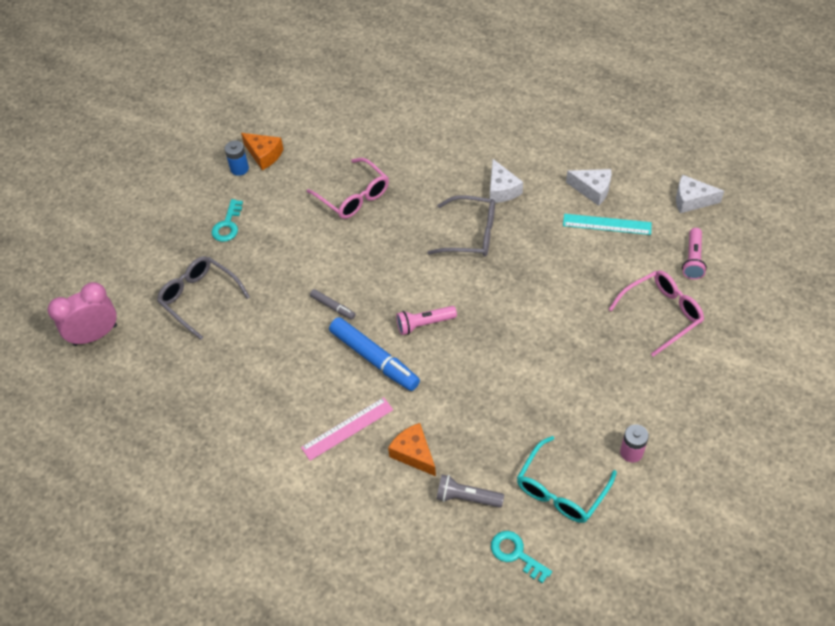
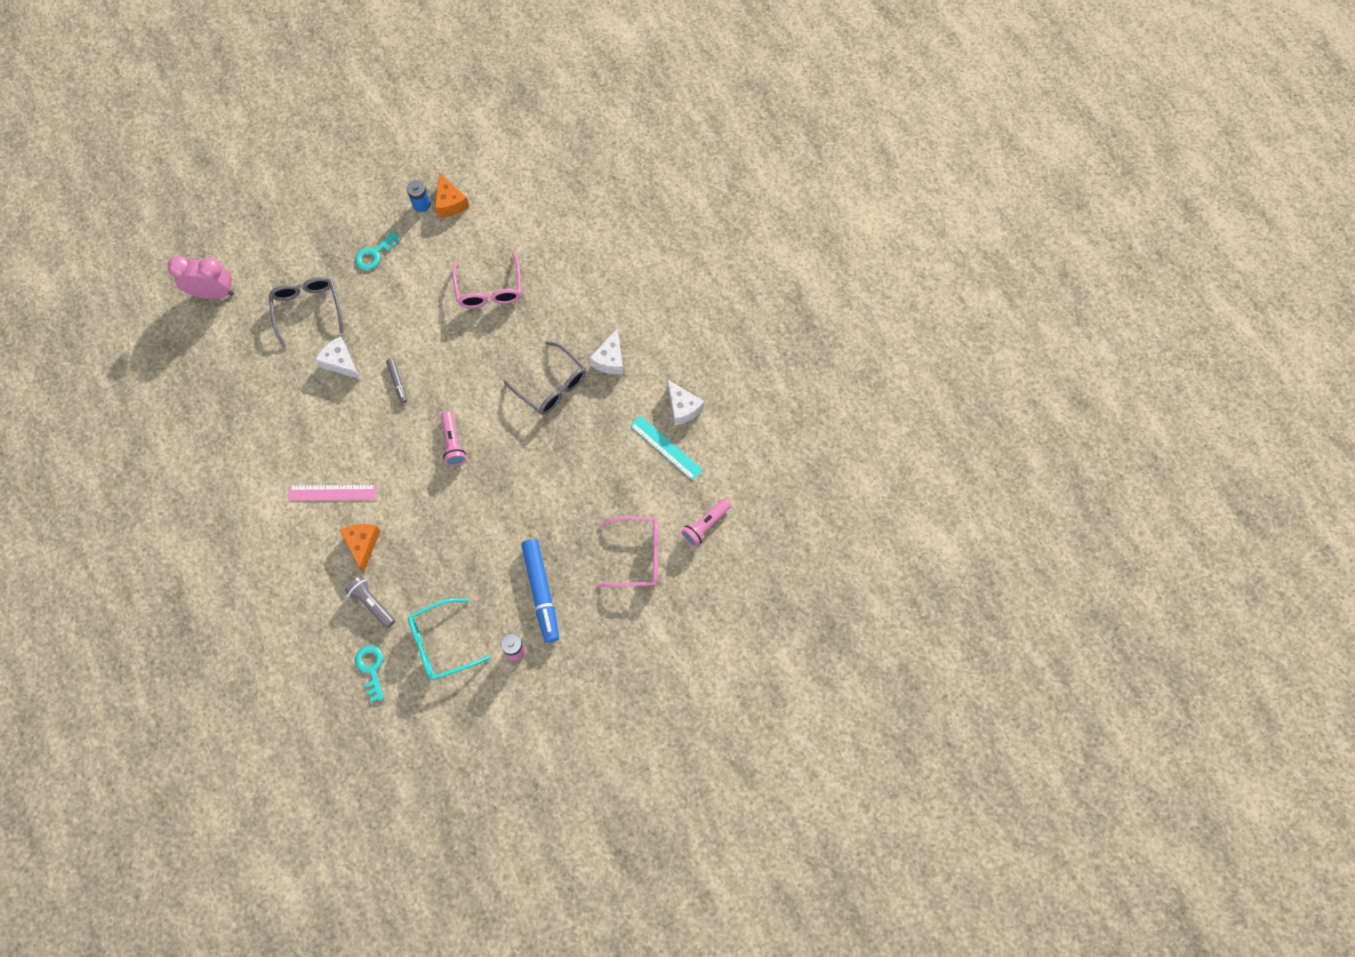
camera: 30 degrees right, 15 degrees up
(374, 358) = (394, 447): blue marker -> blue marker (541, 592)
(424, 324) = (453, 443): pink flashlight -> pink flashlight turned 120 degrees counterclockwise
(691, 200) = (754, 471): white cheese -> white cheese (340, 362)

